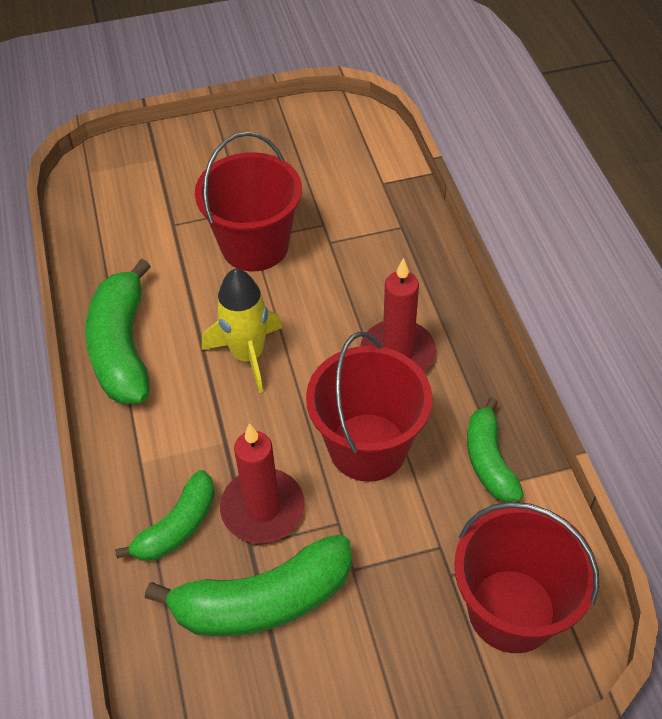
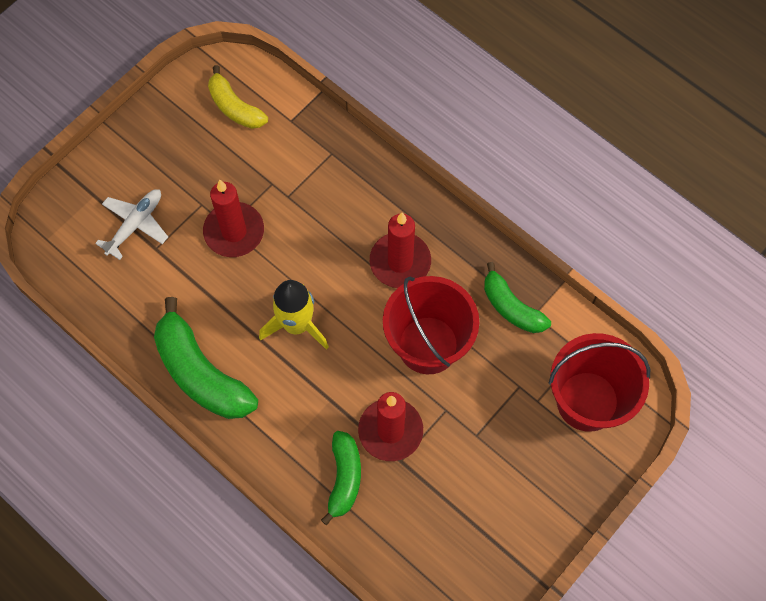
camera: 35 degrees left, 15 degrees up
(171, 197) = (135, 225): none -> white plane
(255, 246) = (234, 231): red bucket -> red candle
(263, 601) = (435, 491): green banana -> none
(338, 149) = (235, 107): none -> yellow banana

